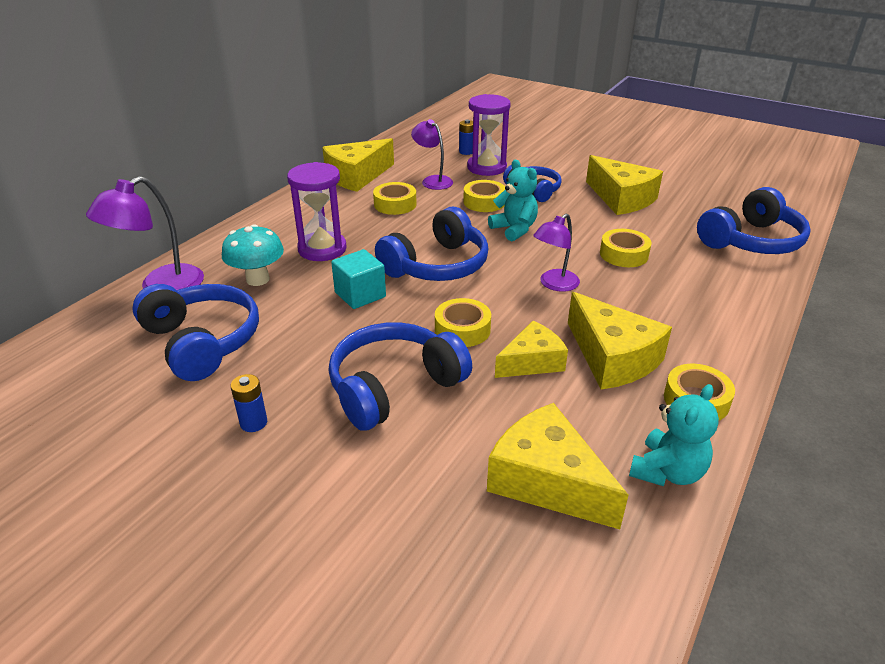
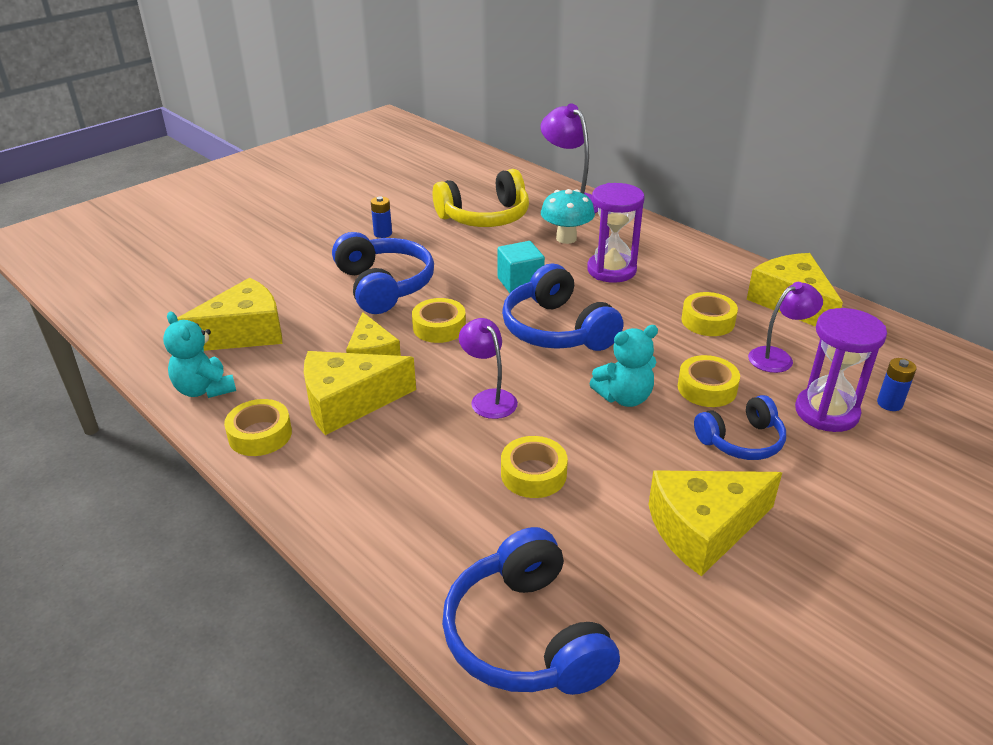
camera: 105 degrees right, 0 degrees up
(202, 342) = (485, 217): blue headphones -> yellow headphones

